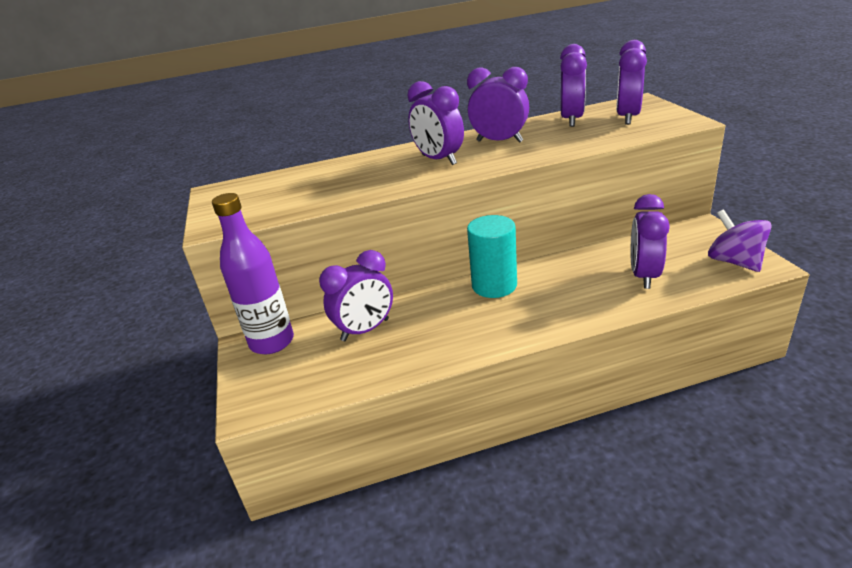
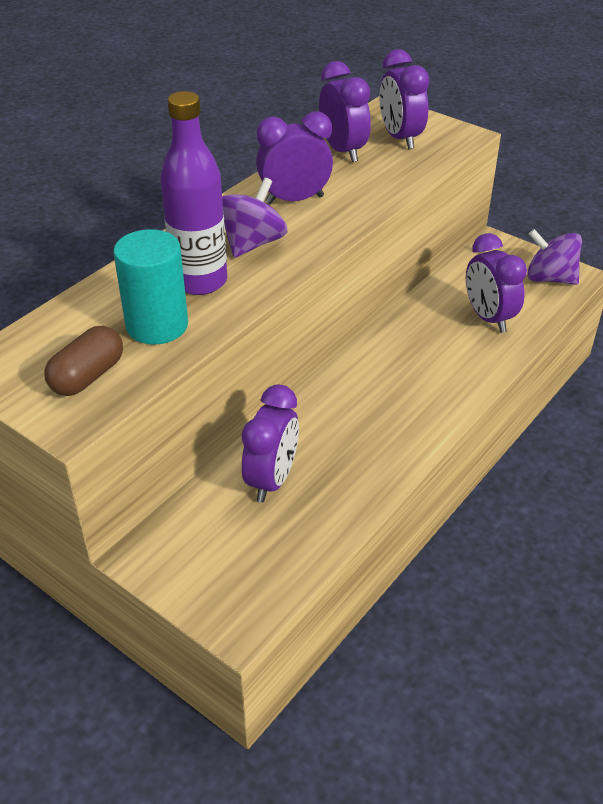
camera: 40 degrees left, 10 degrees up
(252, 207) = (88, 376): none -> brown capsule
(272, 342) = (174, 539): purple bottle -> purple bottle (200, 281)
(439, 160) = (252, 243): purple clock -> purple spinning top
(494, 285) = (358, 376): turquoise cylinder -> turquoise cylinder (157, 325)

